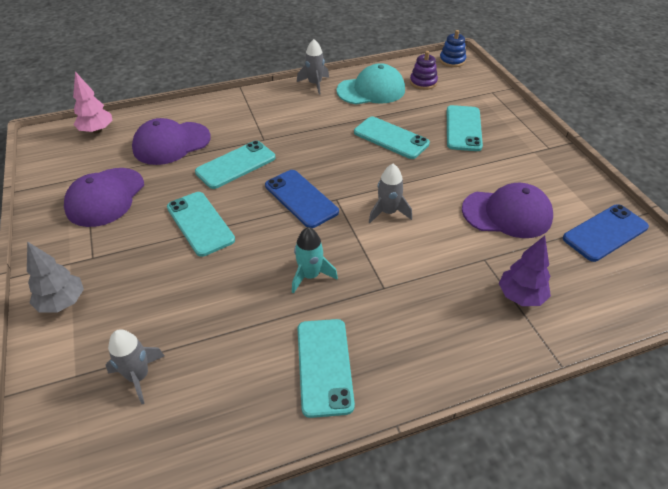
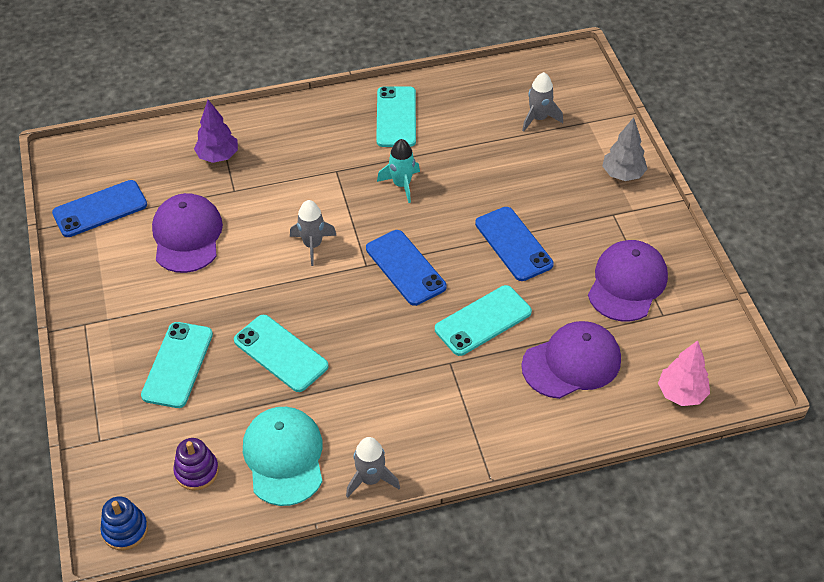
camera: 175 degrees left, 5 degrees up
(200, 223) = (513, 244): turquoise phone -> blue phone
(371, 90) = (284, 457): turquoise cap -> turquoise cap turned 90 degrees clockwise
(507, 214) = (187, 236): purple cap -> purple cap turned 75 degrees clockwise

